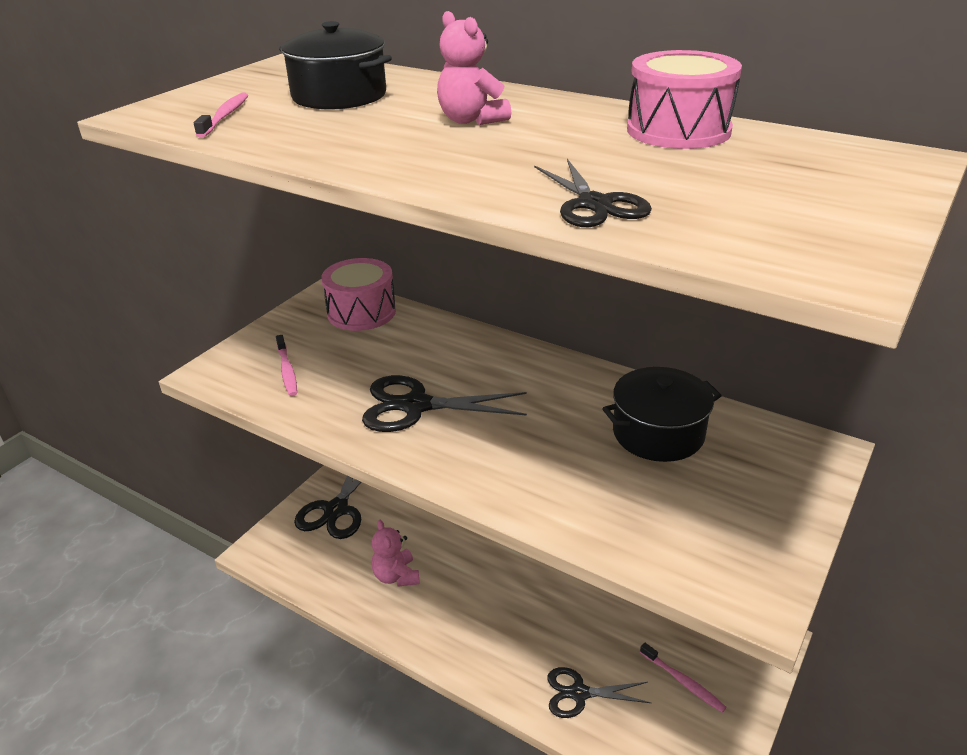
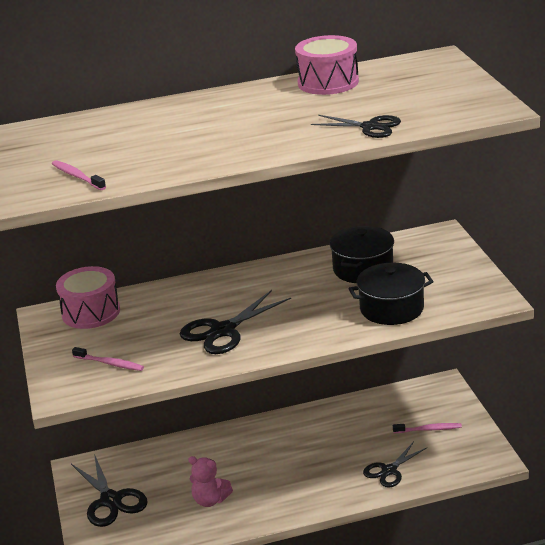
camera: 45 degrees left, 5 degrees down
(339, 96) = (109, 139): black pot -> black pot (391, 308)
(471, 120) = (221, 119): pink teddy bear -> none

